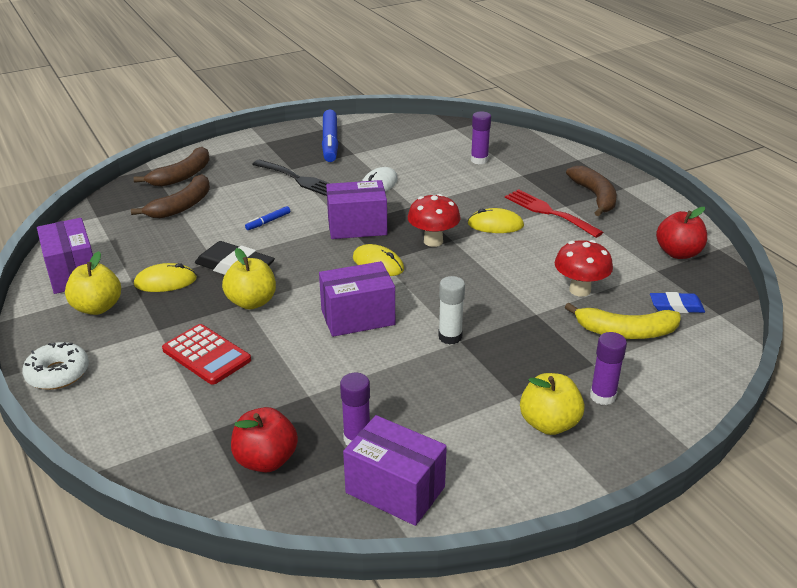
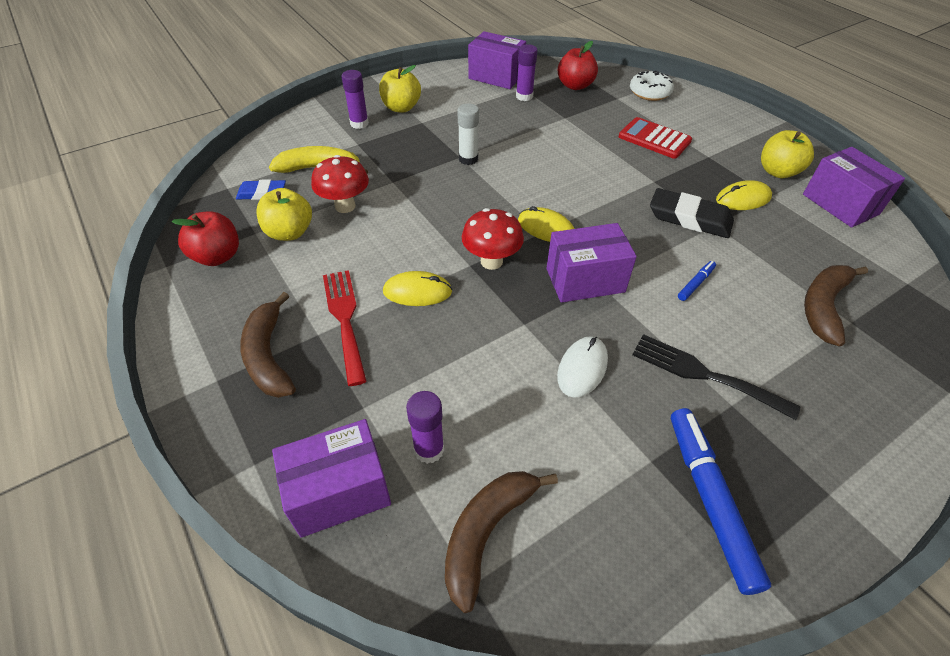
camera: 175 degrees right, 15 degrees up
(58, 373) = (750, 123): white donut -> white donut (649, 92)
(182, 176) = (883, 375): brown banana -> brown banana (486, 533)
(252, 302) = (648, 182): yellow apple -> yellow apple (289, 232)
(358, 317) = (548, 172): purple box -> purple box (339, 491)
(548, 212) = (345, 319): red fork -> red fork turned 150 degrees counterclockwise

